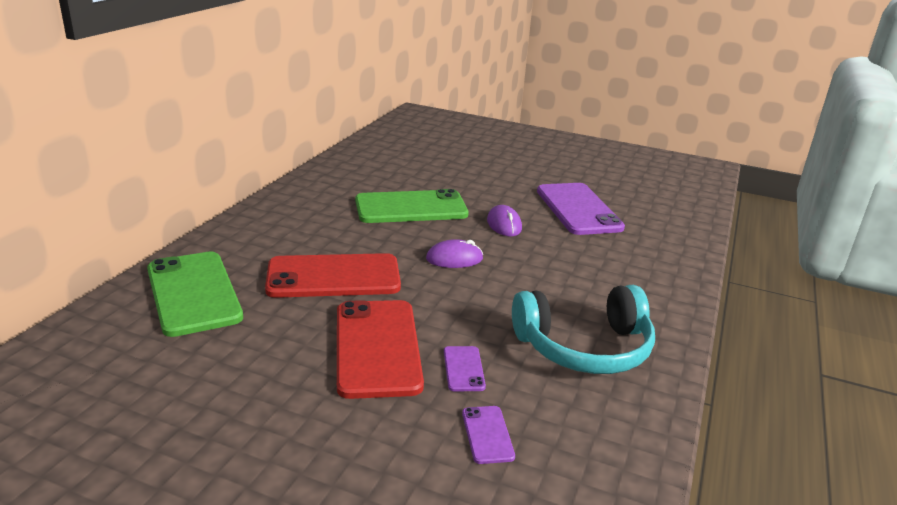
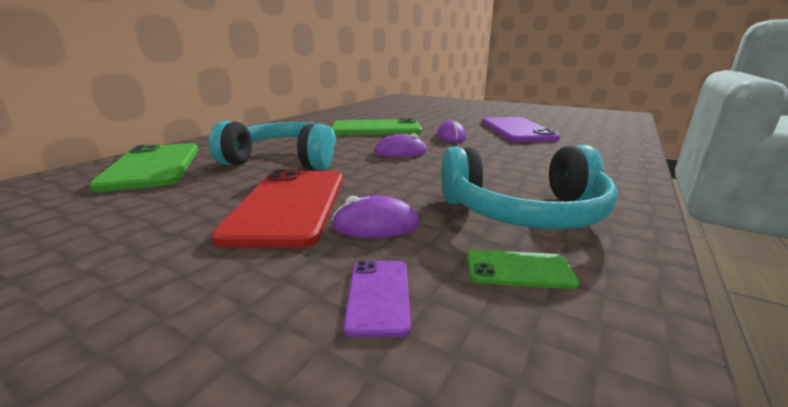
camera: 10 degrees right, 5 degrees down
(333, 277) = (285, 160): red phone -> turquoise headphones
(463, 369) = (375, 225): purple phone -> purple mouse
(580, 407) = (519, 269): none -> green phone

